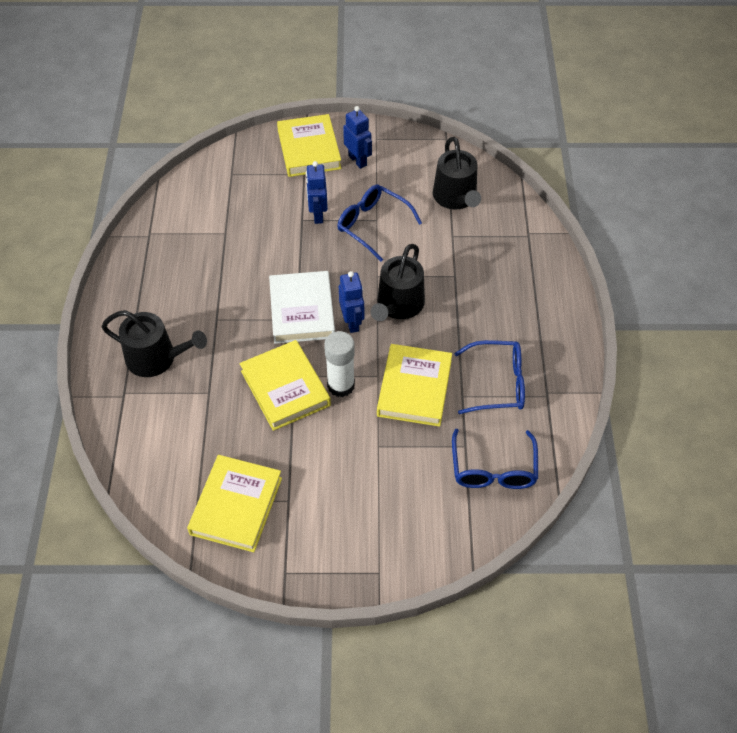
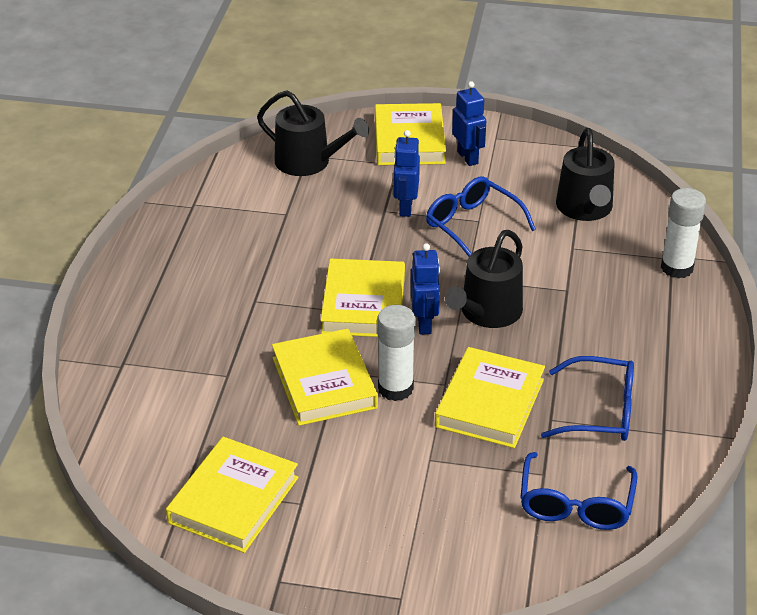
camera: 10 degrees right, 15 degrees down
(156, 358) = (171, 332): black watering can -> black watering can (309, 162)
(302, 311) = (363, 304): white book -> yellow book
(533, 244) = (677, 268): none -> white glue stick

